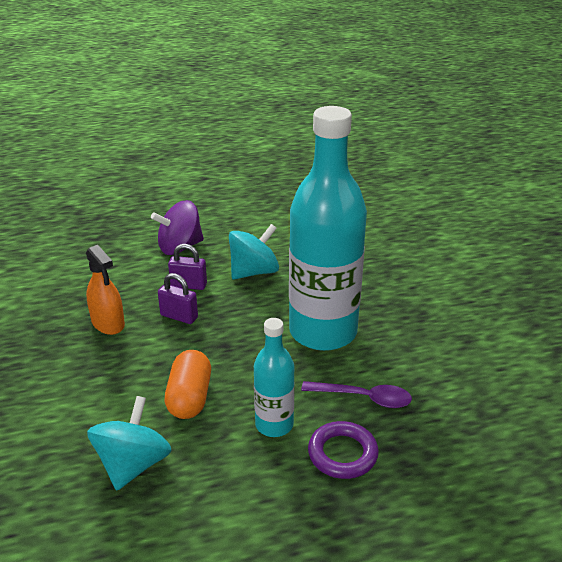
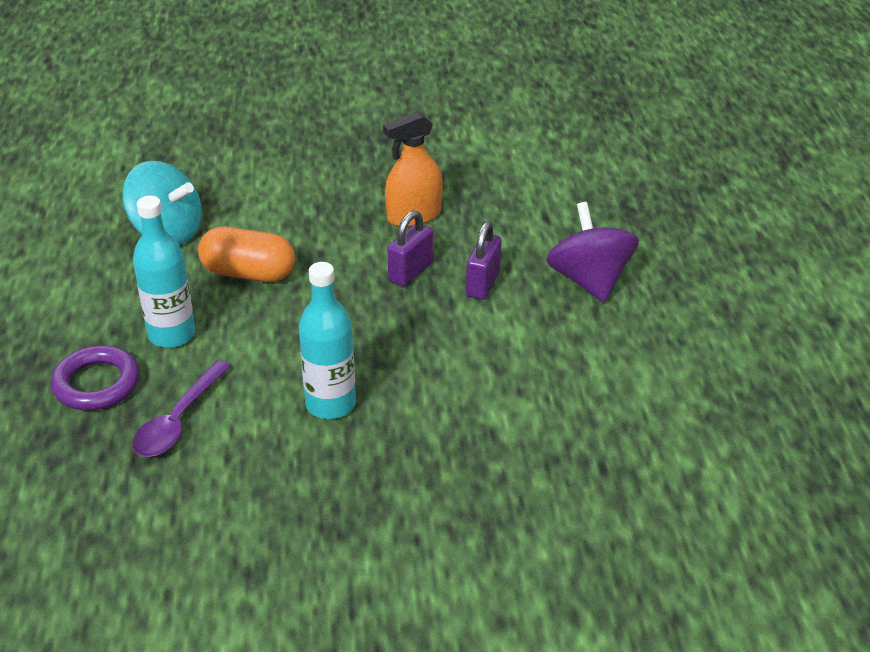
camera: 100 degrees right, 5 degrees up
(254, 272) = (504, 351): turquoise spinning top -> none
(323, 332) = (330, 404): turquoise bottle -> turquoise bottle, size x0.48

